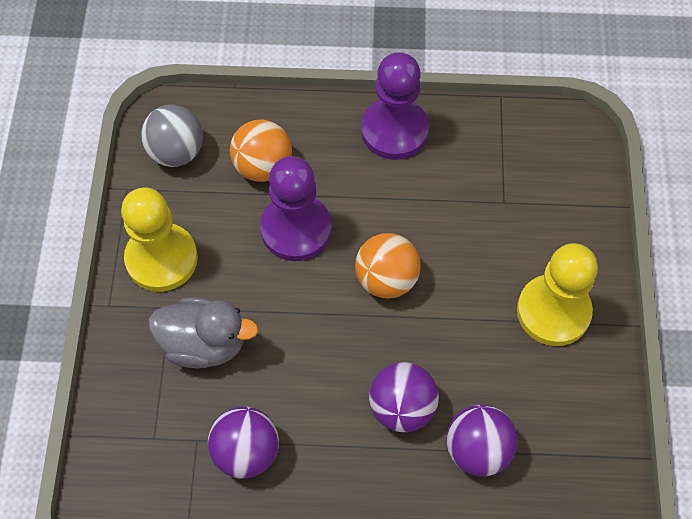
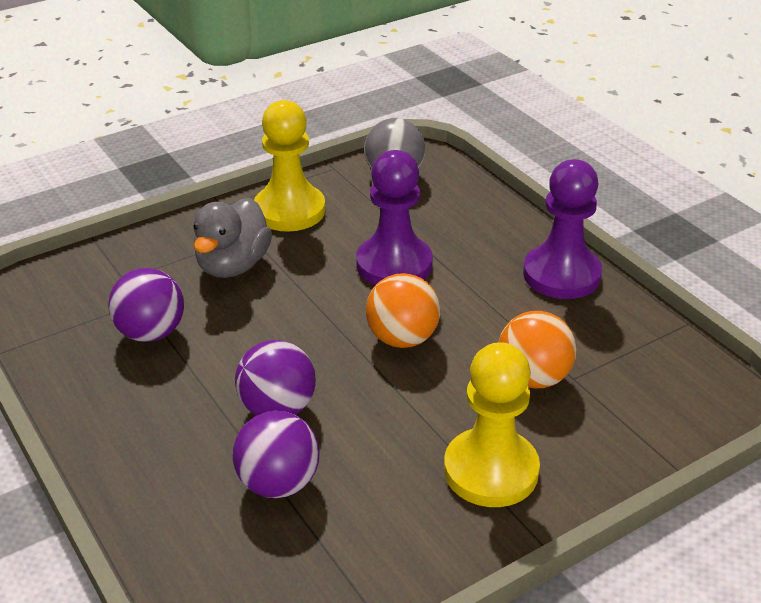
camera: 55 degrees right, 25 degrees down
(204, 344) = (233, 265): grey duck -> grey duck turned 45 degrees clockwise
(263, 166) = (433, 221): orange ball -> orange ball (533, 378)

